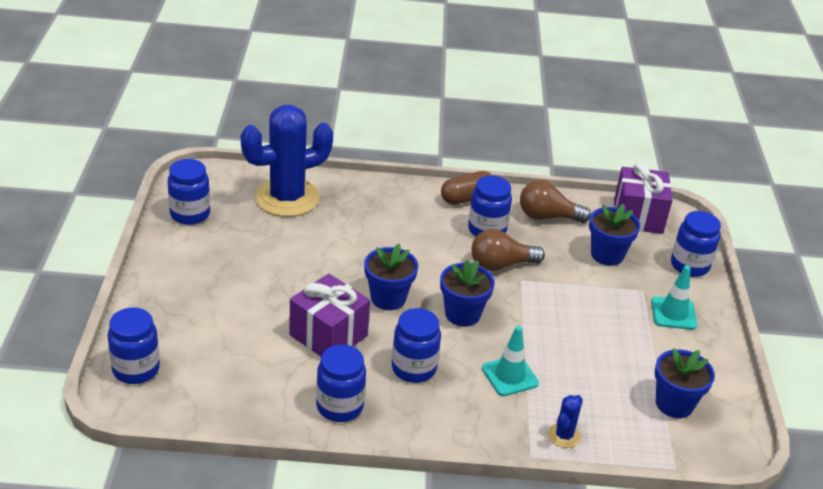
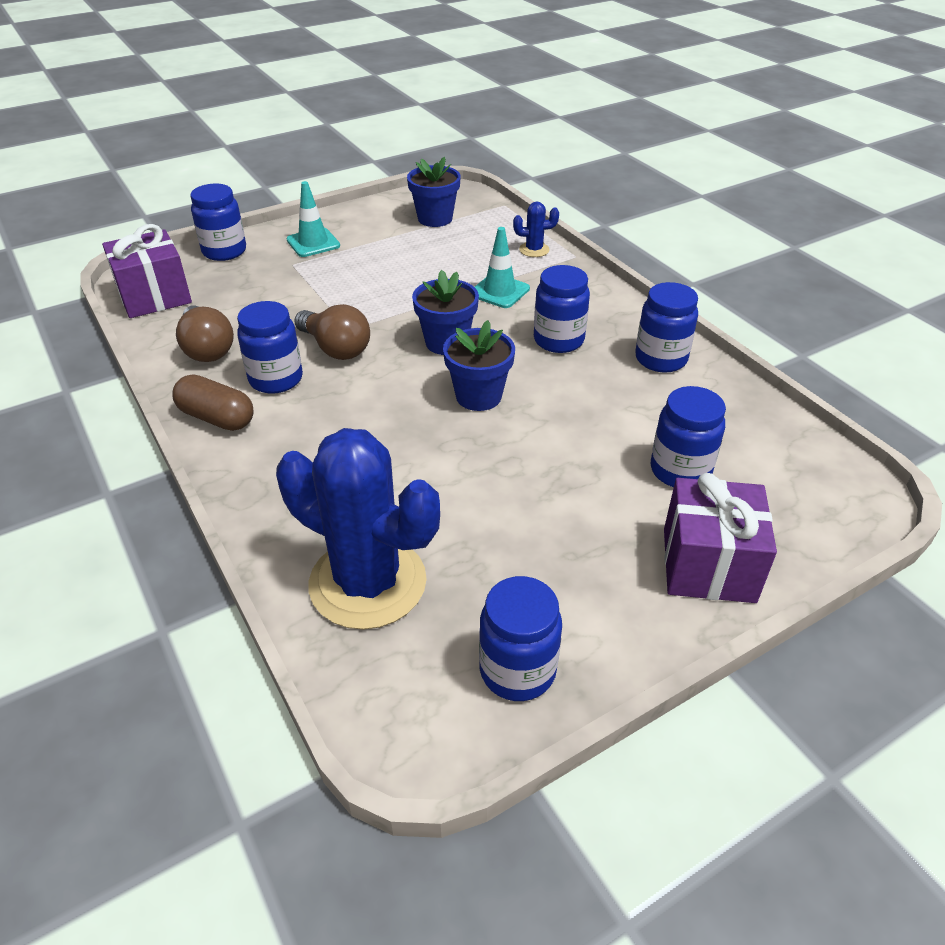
camera: 120 degrees left, 5 degrees up
(136, 369) = (820, 515): blue jar -> blue jar (680, 470)
(328, 335) = (584, 408): purple gift -> purple gift (708, 565)
(607, 255) = (250, 295): blue flower pot -> none

